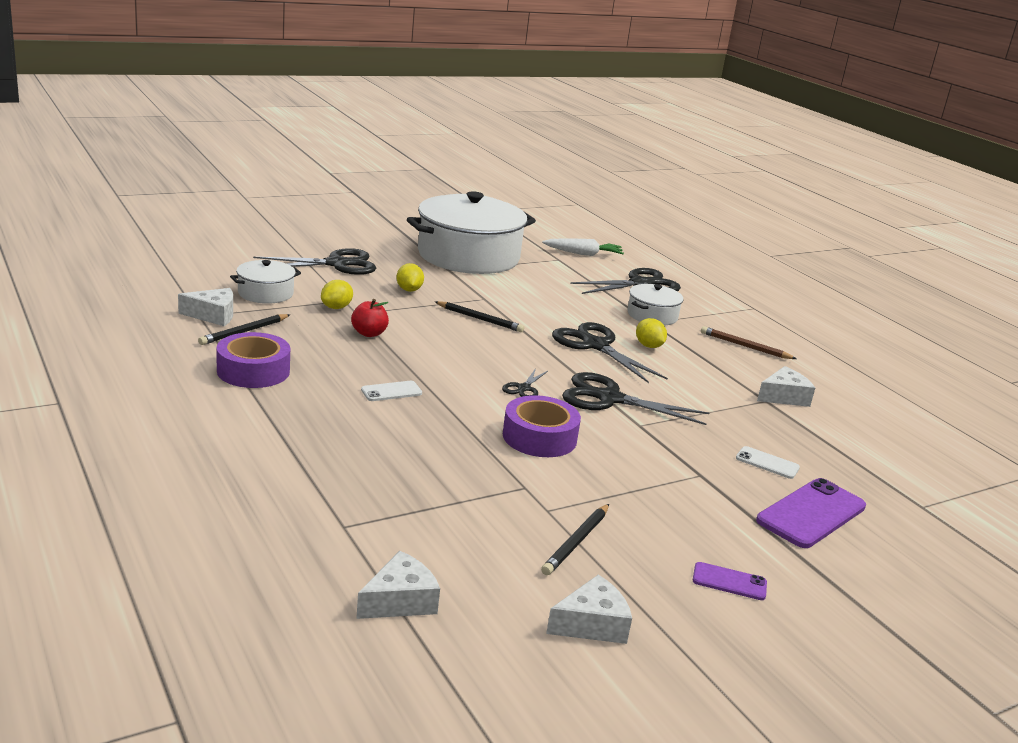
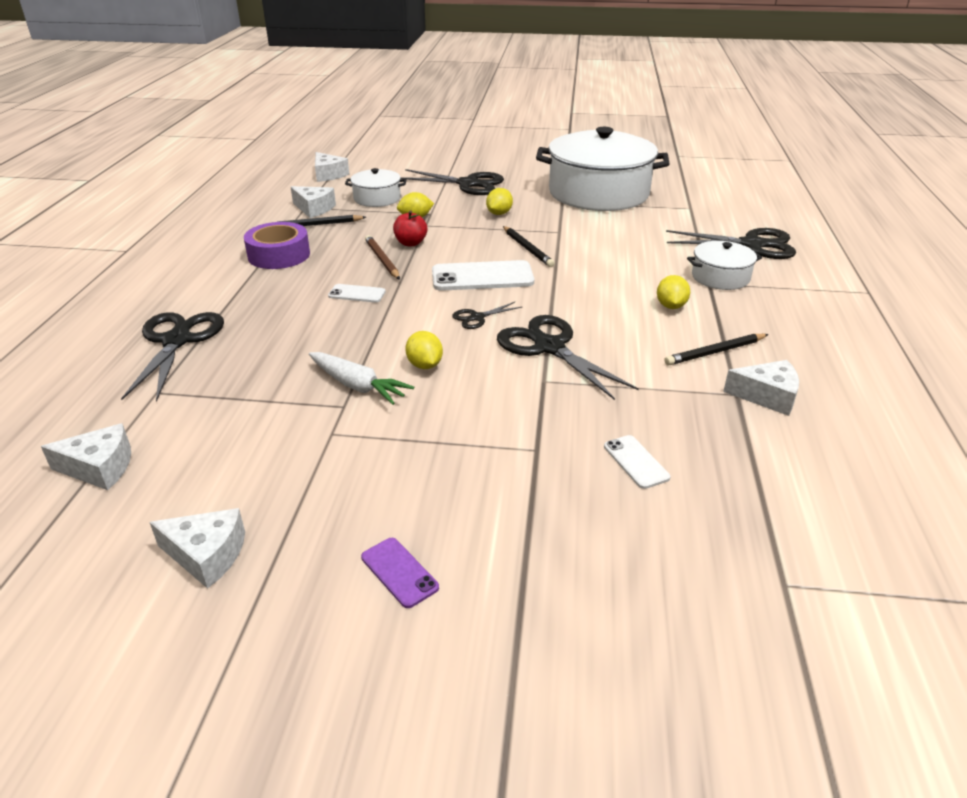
camera: 40 degrees right, 10 degrees up
(168, 275) = (328, 175): none -> white cheese
(478, 352) = (482, 277): none -> white phone
(539, 437) = (424, 365): purple tape -> yellow lemon
(576, 542) = (311, 472): black pencil -> black pencil (715, 352)
(583, 254) = (726, 207): white carrot -> white carrot (357, 386)
(595, 345) = (610, 294): black scissors -> black scissors (177, 341)
(744, 346) = (794, 330): brown pencil -> brown pencil (382, 260)
(811, 514) = (608, 536): purple phone -> none

